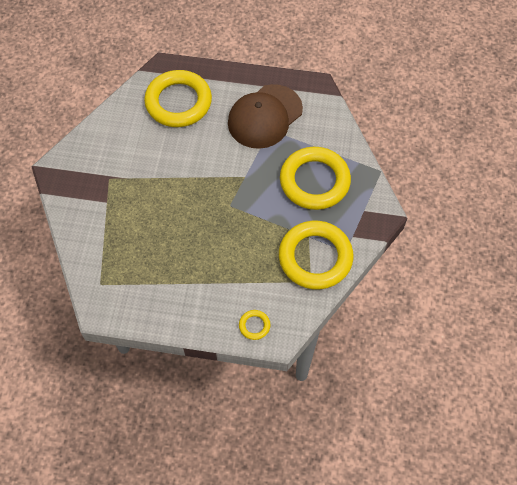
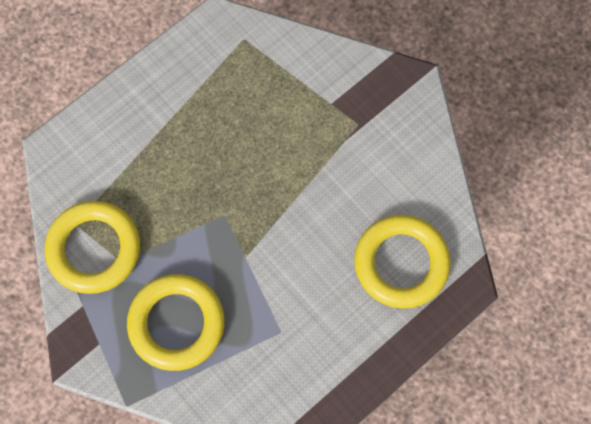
camera: 130 degrees right, 10 degrees up
(254, 325) = (80, 138): yellow ring -> none
(265, 116) = (303, 341): brown cap -> none

